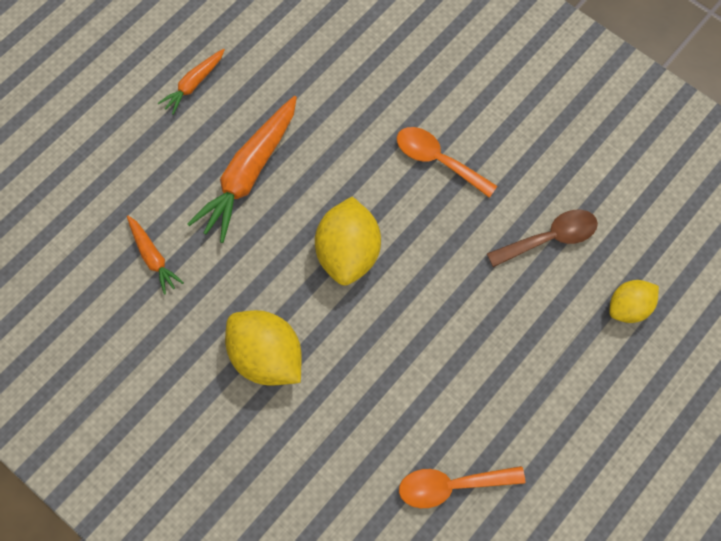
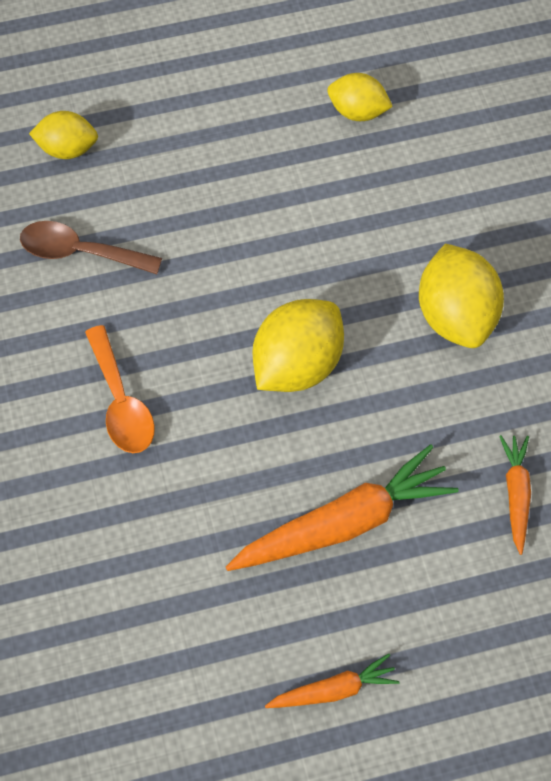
camera: 145 degrees left, 5 degrees down
(452, 486) = (357, 112): orange spoon -> yellow lemon

